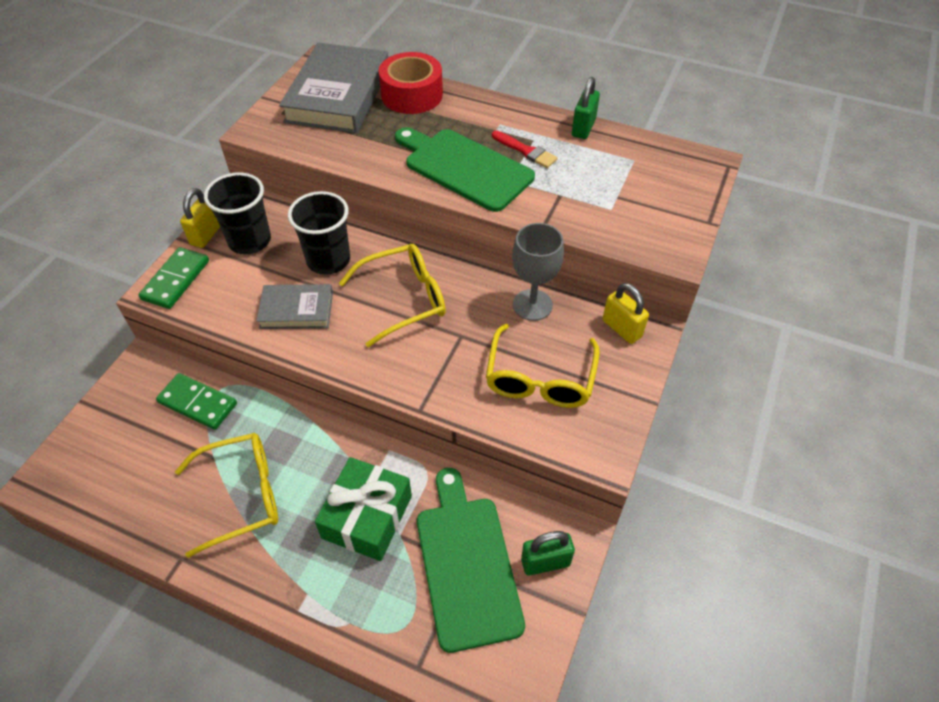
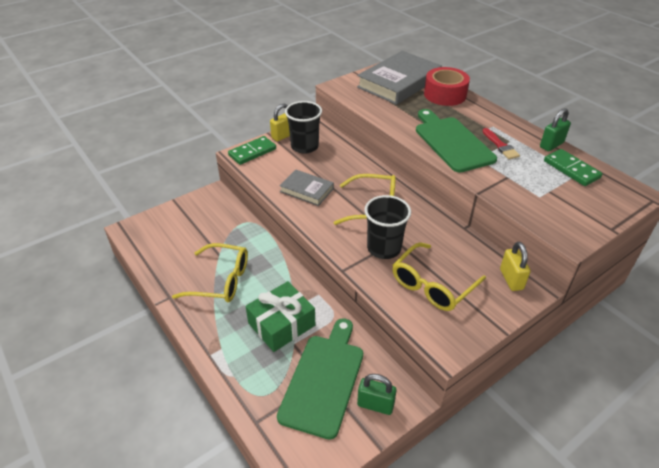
camera: 30 degrees right, 10 degrees down
(197, 403) = (229, 224): green domino -> green domino (571, 169)
(328, 260) = (342, 171): black cup -> black cup (384, 248)
(532, 305) = (456, 241): grey goblet -> none

